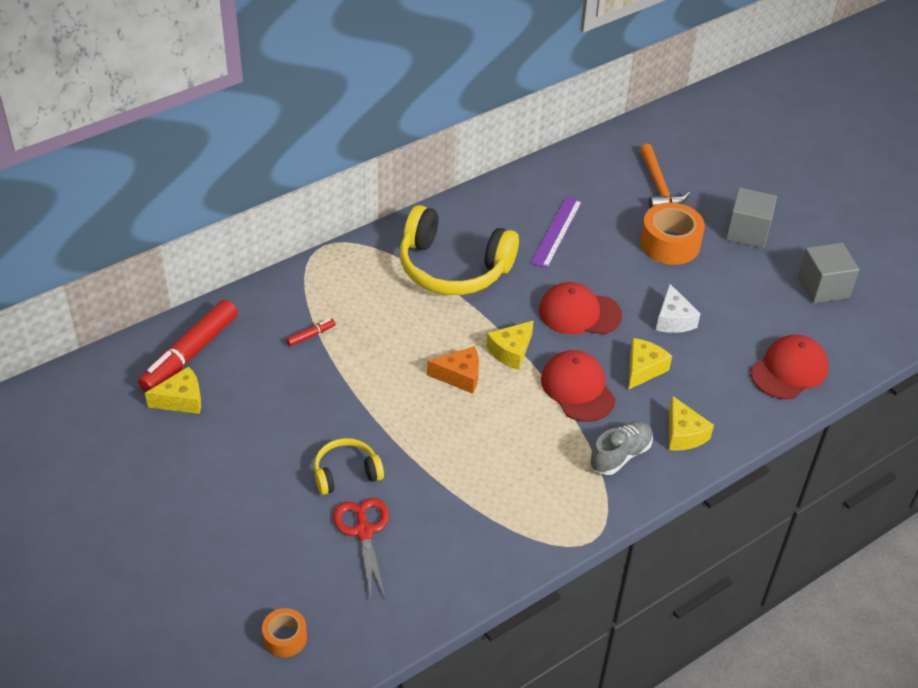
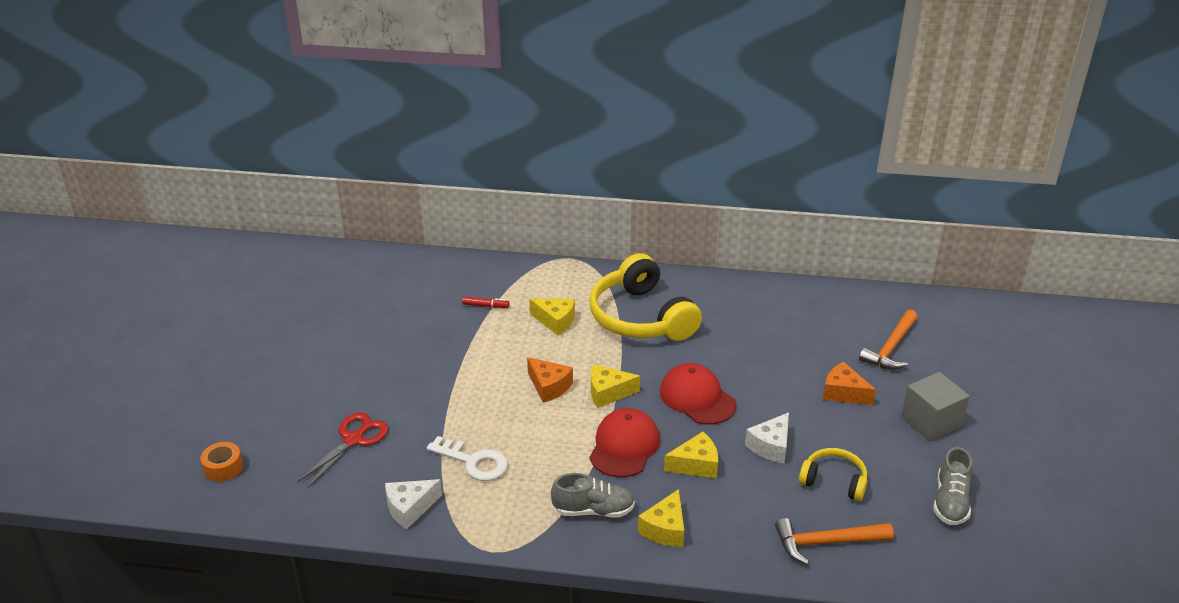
camera: 45 degrees right, 10 degrees down
(181, 400) = (358, 298): yellow cheese -> yellow cheese (555, 321)
(190, 354) = (399, 276): red marker -> none
(346, 473) = (392, 398): yellow headphones -> yellow headphones (834, 481)
(486, 480) = (474, 462): none -> white key
(488, 554) = (409, 508): none -> white cheese
(557, 232) = (755, 335): purple ruler -> none
(670, 244) = (843, 393): orange tape -> orange cheese
(789, 370) = (826, 543): red cap -> orange hammer
(823, 287) = (950, 502): grey cube -> grey shoe

